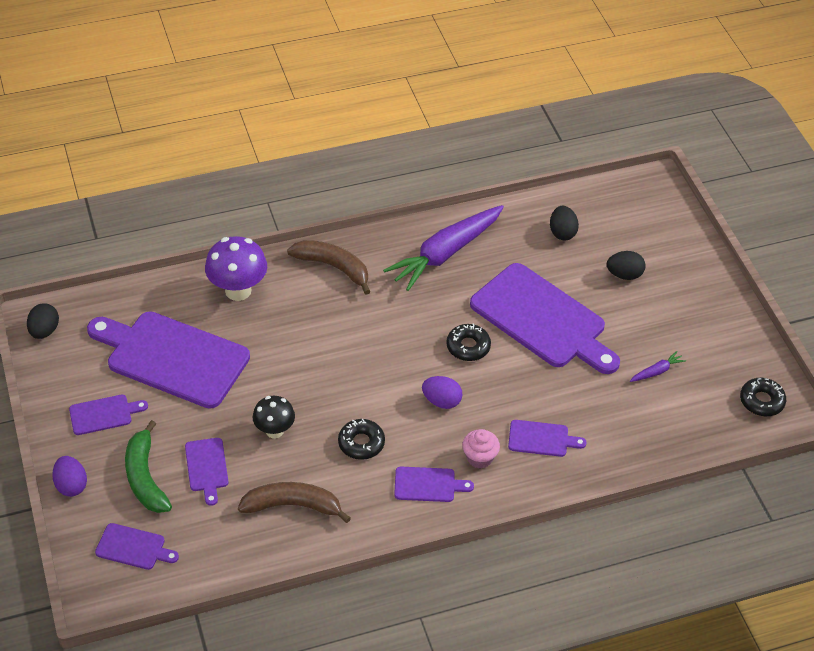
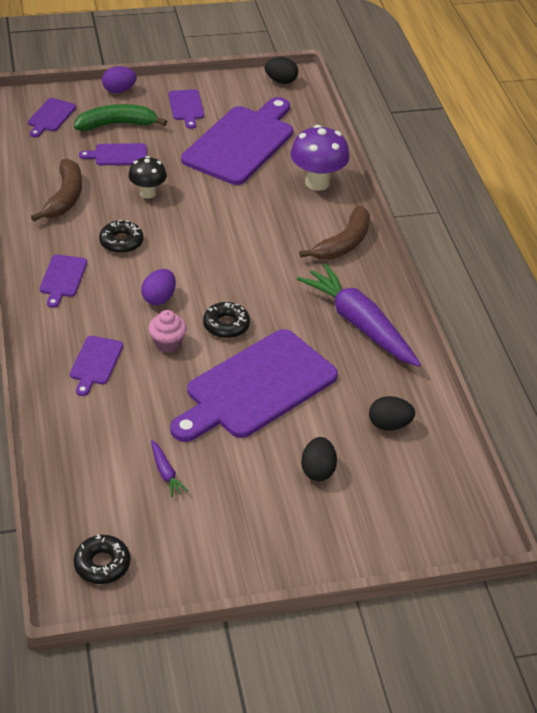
camera: 95 degrees right, 5 degrees down
(479, 458) = (84, 316): pink cupcake -> pink cupcake (167, 344)

